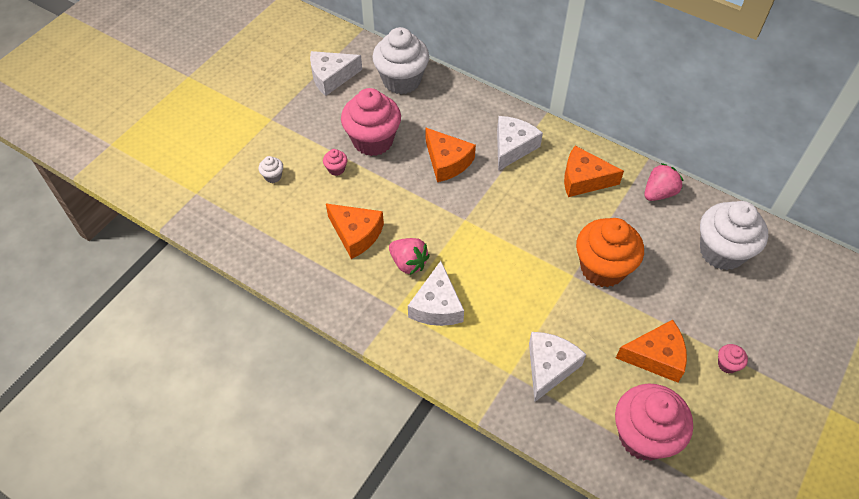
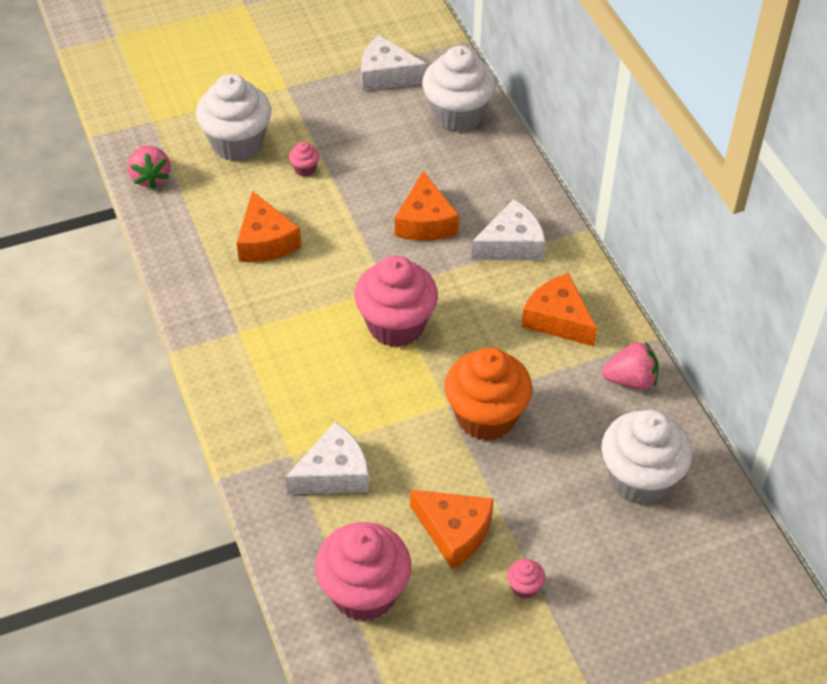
camera: 35 degrees right, 5 degrees down
(273, 176) = (237, 143): white cupcake -> white cupcake, size x2.46
(373, 141) = (368, 160): pink cupcake -> pink cupcake (396, 325)
(408, 263) = (290, 297): pink strawberry -> pink strawberry (150, 177)
(437, 306) = (279, 352): white cheese -> none

